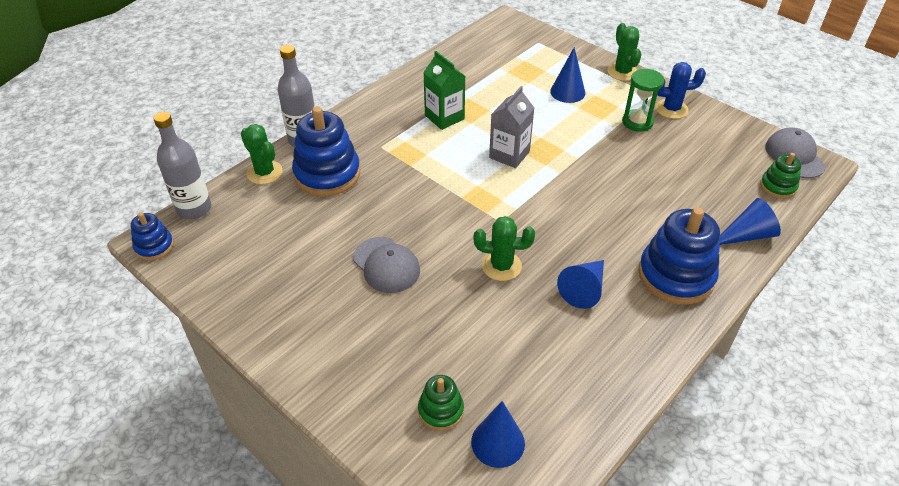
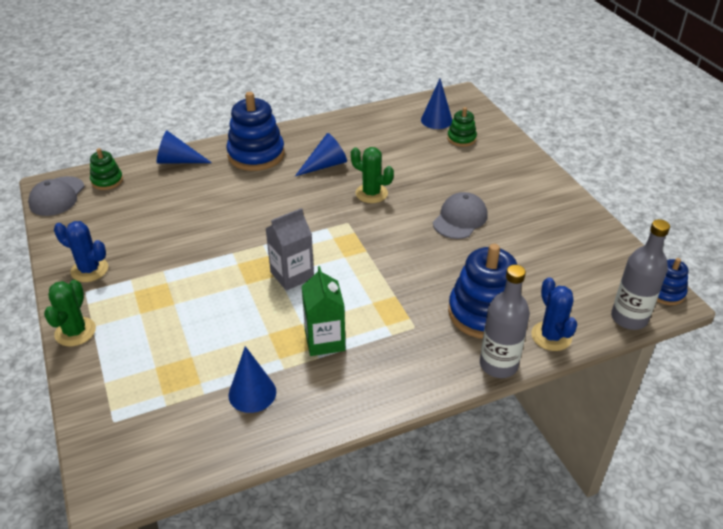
camera: 155 degrees left, 5 degrees down
(264, 172) = (551, 336): green cactus -> blue cactus
(386, 265) = (460, 219): grey cap -> grey cap turned 45 degrees clockwise
(567, 92) = (164, 326): blue cone -> blue cone (252, 393)
(637, 122) = (138, 267): green hourglass -> none

